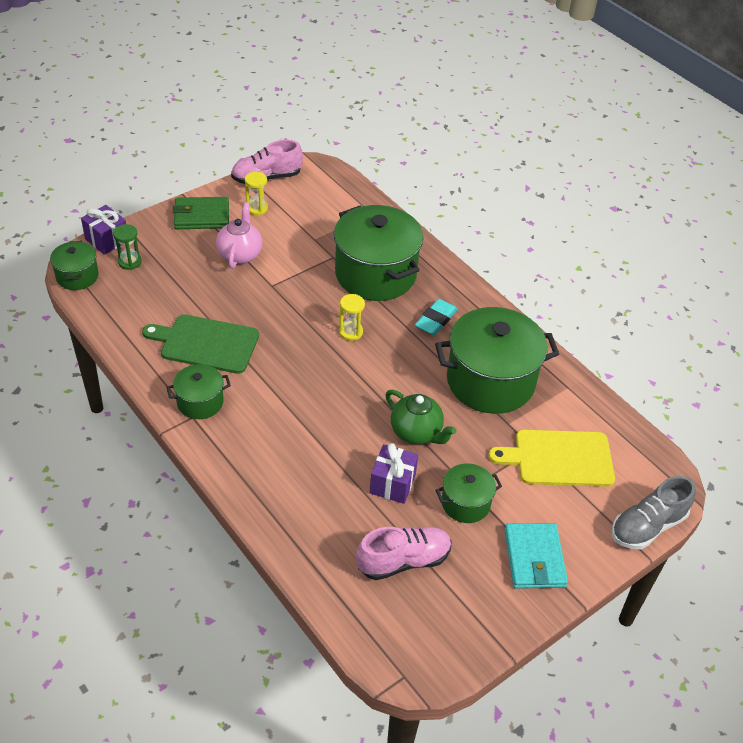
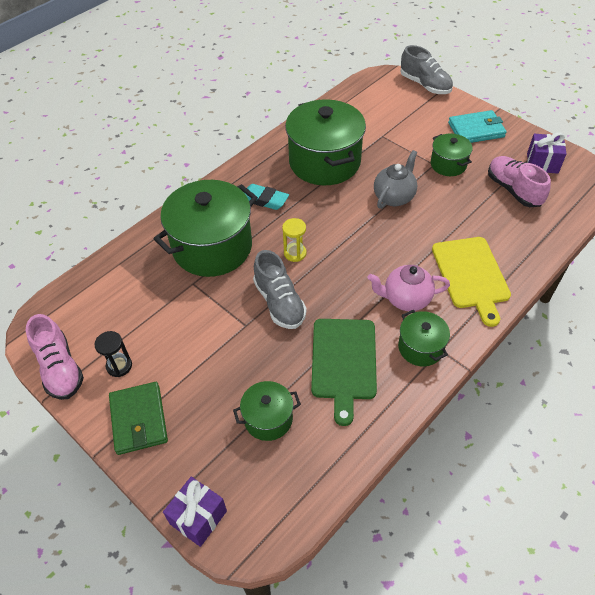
camera: 95 degrees left, 5 degrees up
(77, 276) = (273, 530): green pot -> green pot (268, 419)
(129, 262) = (235, 476): green hourglass -> none
(240, 254) = (202, 364): pink teapot -> pink teapot (406, 299)
(257, 208) = (119, 366): yellow hourglass -> black hourglass
(290, 311) = (279, 302): none -> grey shoe
(392, 484) = (449, 204): purple gift -> purple gift (542, 163)
(416, 432) = (394, 197): green teapot -> grey teapot
(559, 458) = (386, 123): yellow cutting board -> yellow cutting board (471, 275)

